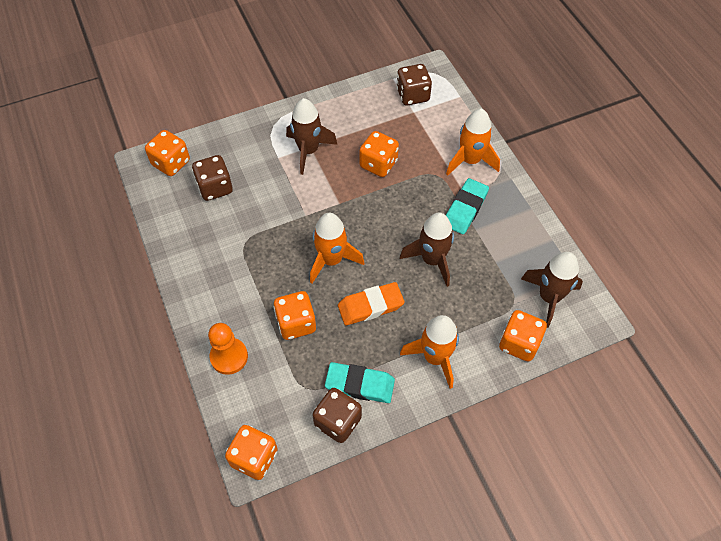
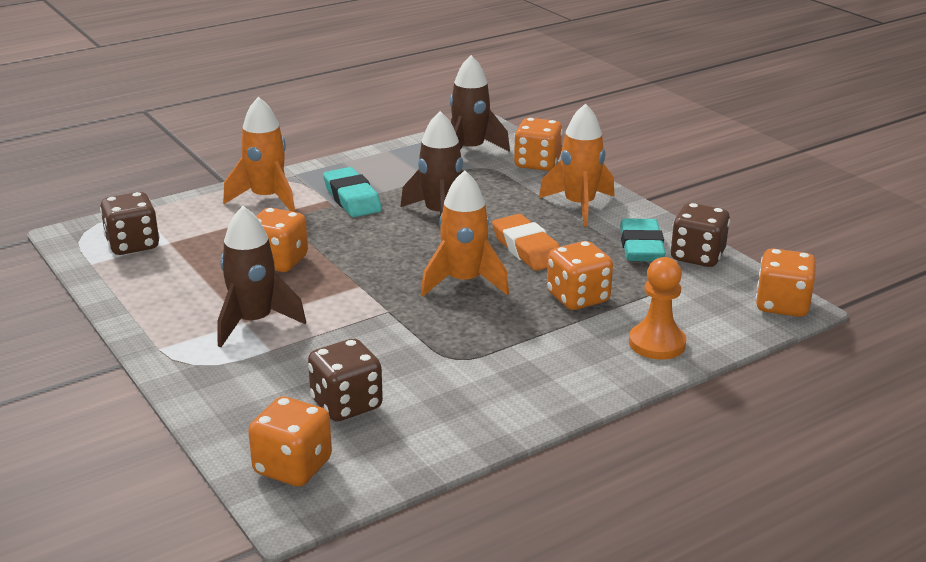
camera: 100 degrees left, 30 degrees down
(465, 209) = (352, 198): turquoise eraser -> turquoise eraser turned 45 degrees clockwise

